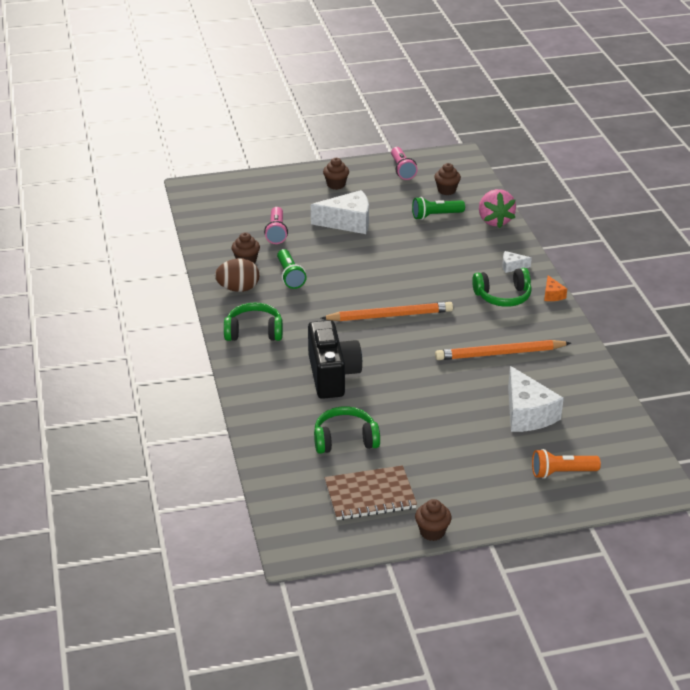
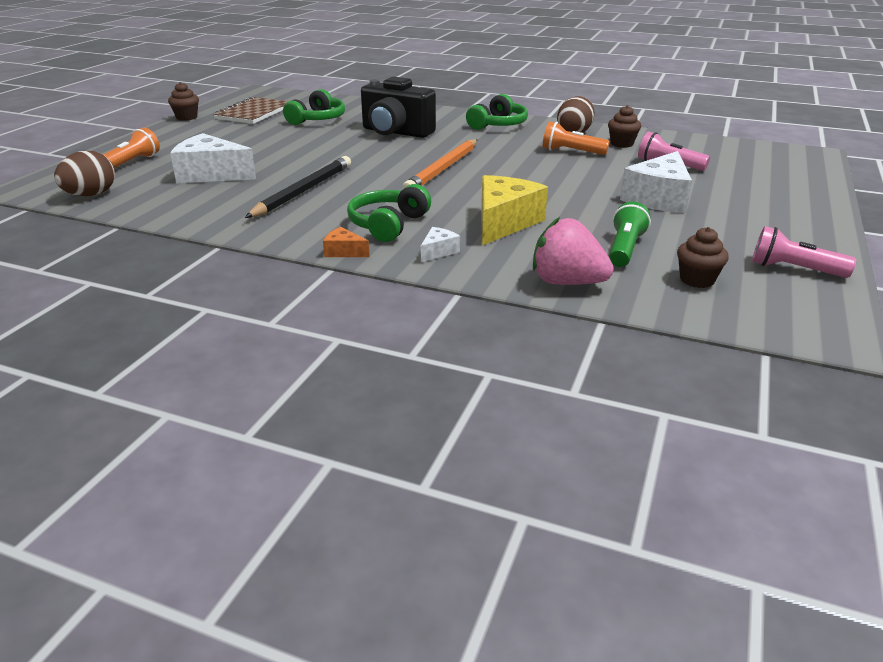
camera: 125 degrees right, 5 degrees down
(290, 276) = (571, 152): green flashlight -> orange flashlight
(336, 185) = (770, 217): brown cupcake -> none
(449, 260) = (504, 223): none -> yellow cheese
(499, 353) = (303, 191): orange pencil -> black pencil
(626, 443) = (91, 195): none -> brown egg

